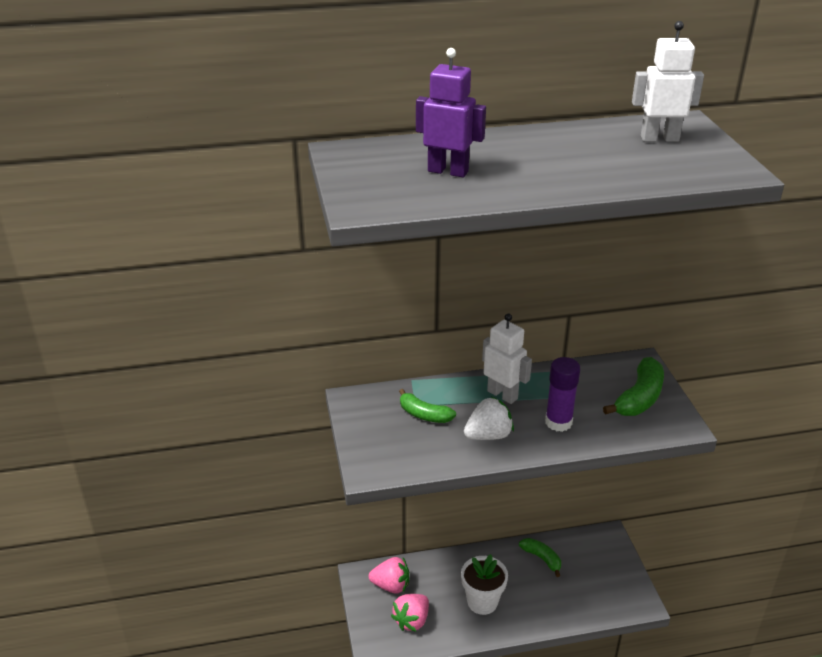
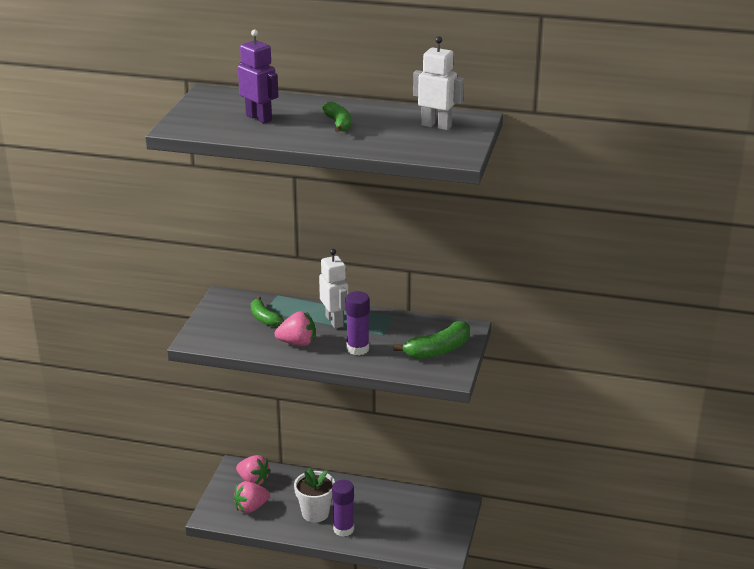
camera: 25 degrees right, 5 degrees down
(488, 435) = (297, 343): white strawberry -> pink strawberry
(524, 610) = (343, 529): none -> purple glue stick
(542, 558) = (388, 500): green banana -> green banana (338, 124)

